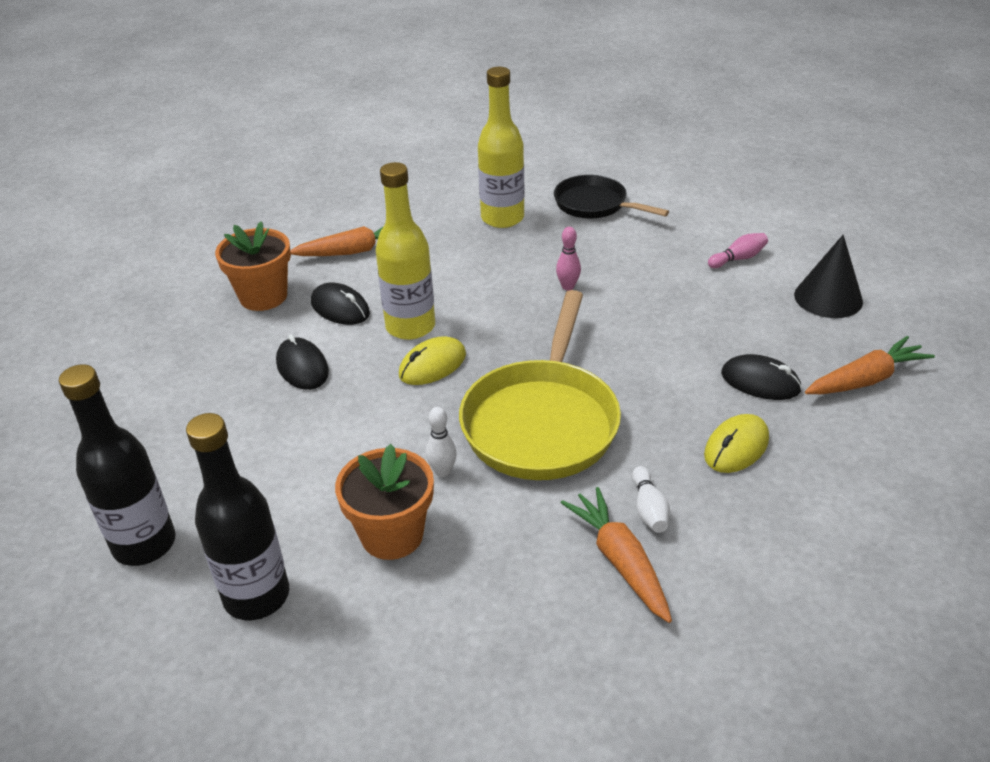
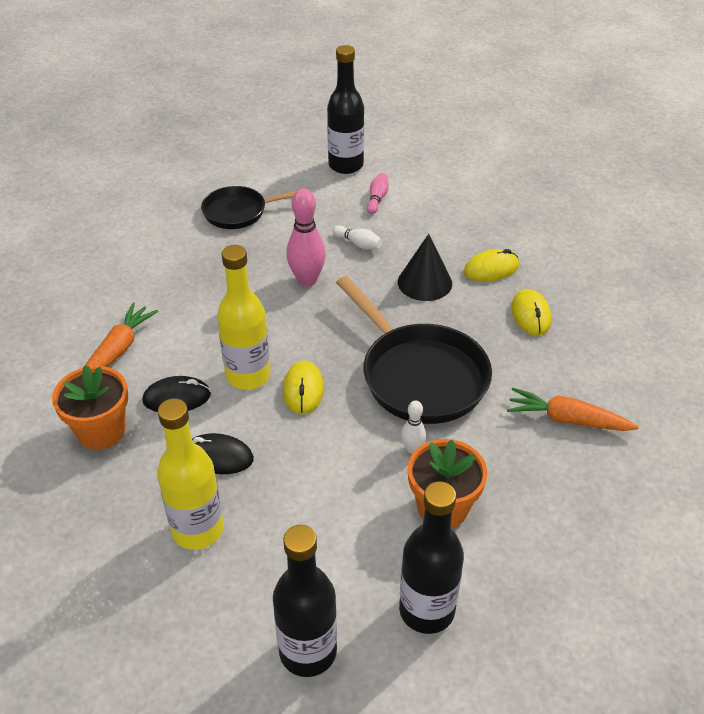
camera: 50 degrees left, 5 degrees up
(502, 218) = (191, 259): yellow bottle -> yellow bottle (198, 530)
(542, 421) = (419, 375): yellow pan -> black pan
(568, 287) = (307, 280): pink bowling pin -> pink bowling pin, size x1.86
(649, 509) = (540, 381): white bowling pin -> white bowling pin (358, 244)
(752, 216) = (346, 165): none -> black bottle
(760, 382) = (491, 269): black mouse -> yellow mouse
(828, 298) = (455, 195): black cone -> black cone (424, 282)
(866, 379) = (534, 233): orange carrot -> none

